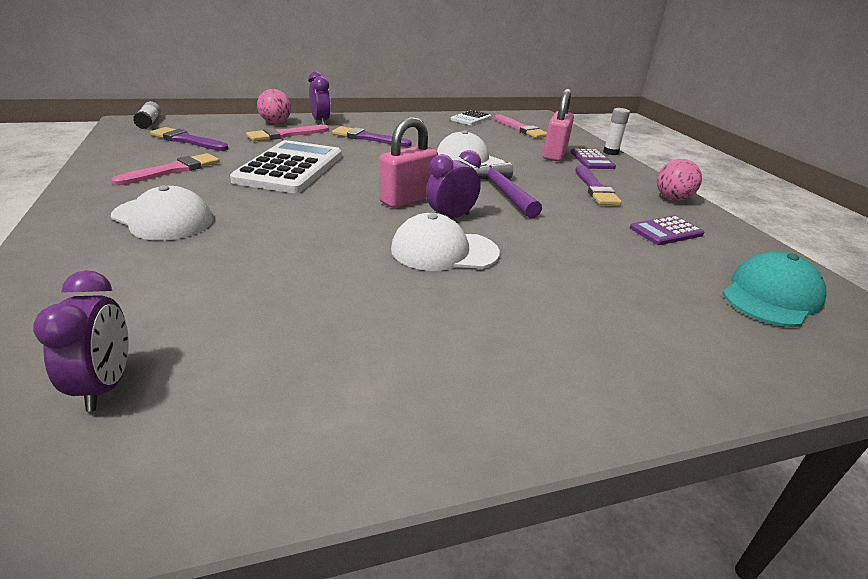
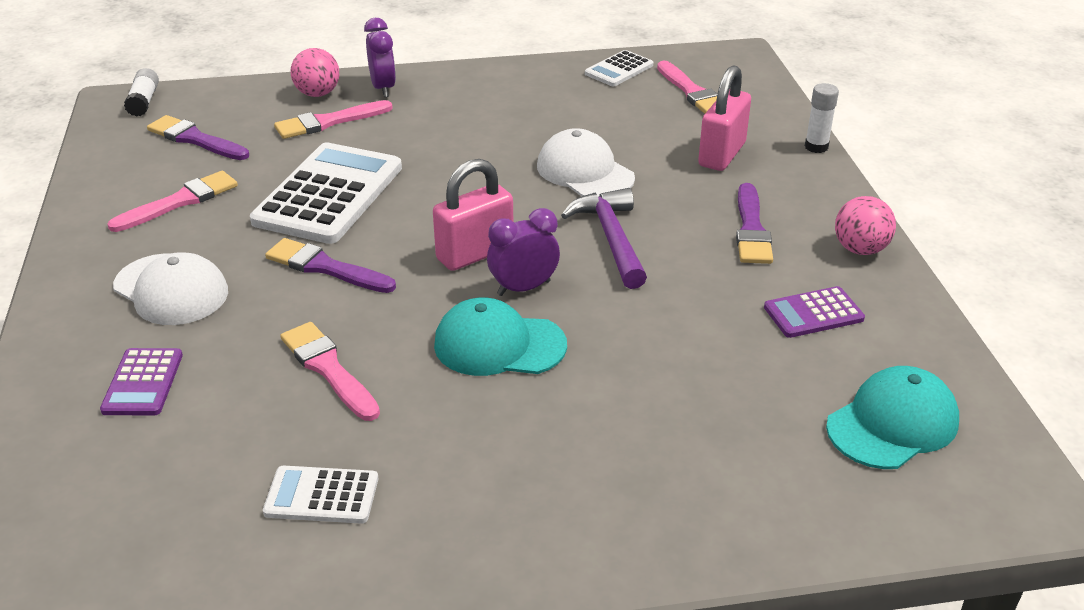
camera: 10 degrees right, 5 degrees up
(106, 386) = (131, 508): purple clock -> none
(304, 268) = (329, 369): none -> pink brush
(311, 366) = (322, 496): none -> white calculator
(368, 138) = (447, 125): purple brush -> purple brush (326, 267)
(444, 251) = (499, 345): white cap -> turquoise cap
(592, 160) = (776, 166): purple calculator -> purple calculator (143, 383)

